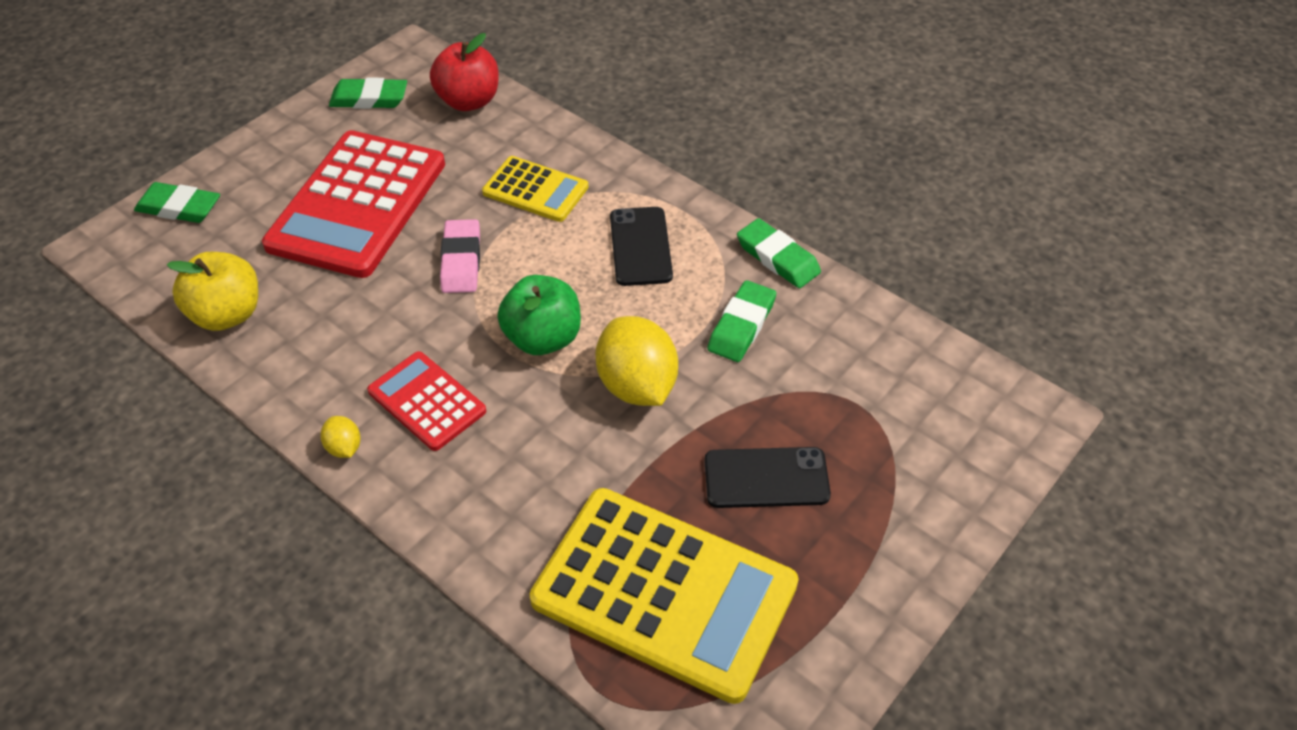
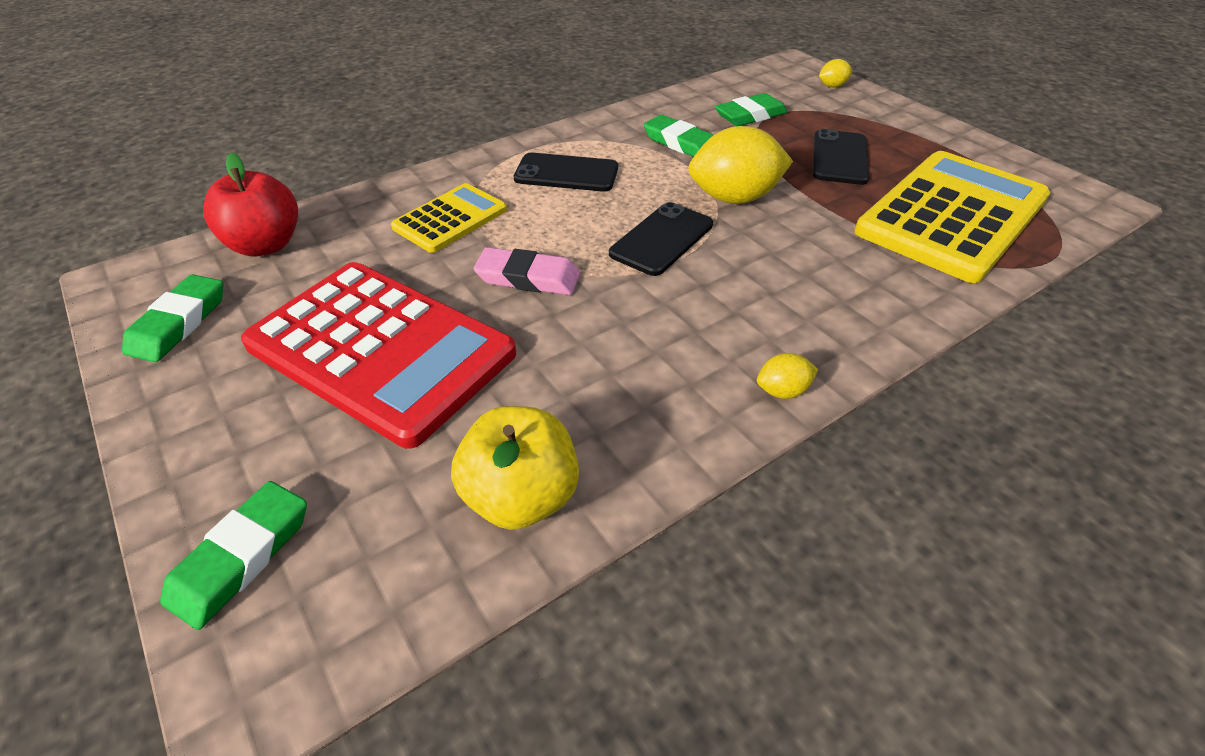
camera: 75 degrees left, 5 degrees down
(427, 401) = (726, 322): red calculator -> none
(543, 338) = (661, 239): green apple -> black phone
(777, 258) = (613, 118): green eraser -> green eraser (750, 115)
(982, 465) = (832, 86): none -> yellow lemon

